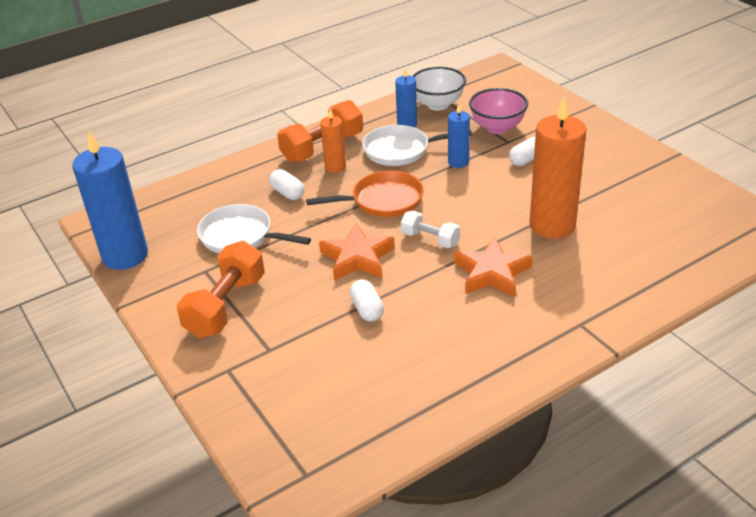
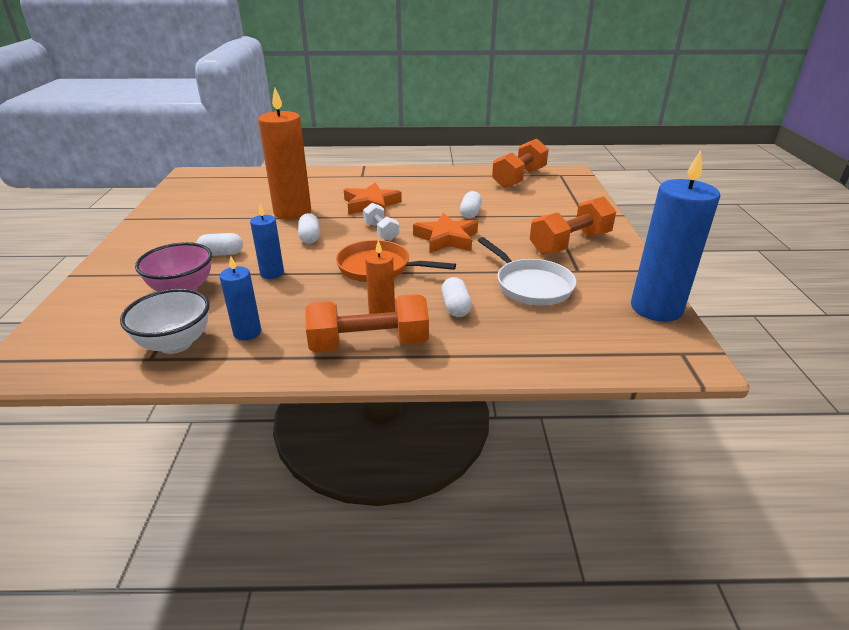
camera: 150 degrees left, 5 degrees down
(363, 427) = (519, 178): none -> orange dumbbell
(401, 150) = (299, 305): white pan -> none
(485, 204) = (310, 237): none -> white capsule

